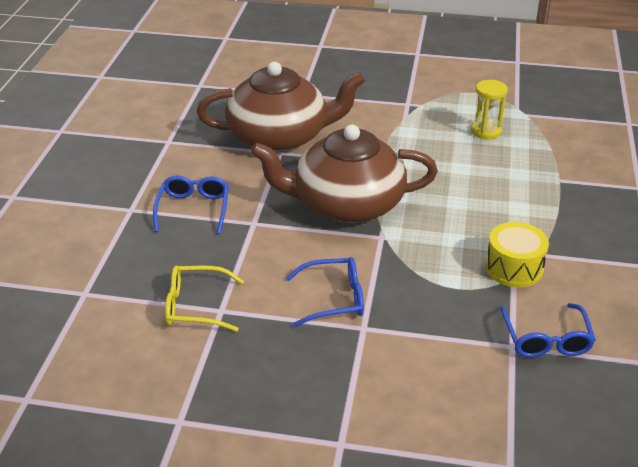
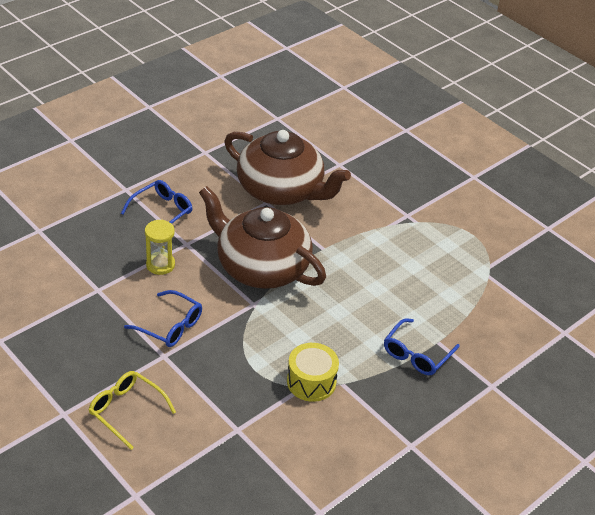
camera: 35 degrees right, 5 degrees up
(196, 306) = (87, 278): yellow glasses -> yellow glasses (126, 411)
(486, 131) = (436, 271): yellow hourglass -> yellow hourglass (160, 265)
(546, 339) = (264, 441): blue glasses -> blue glasses (416, 354)

